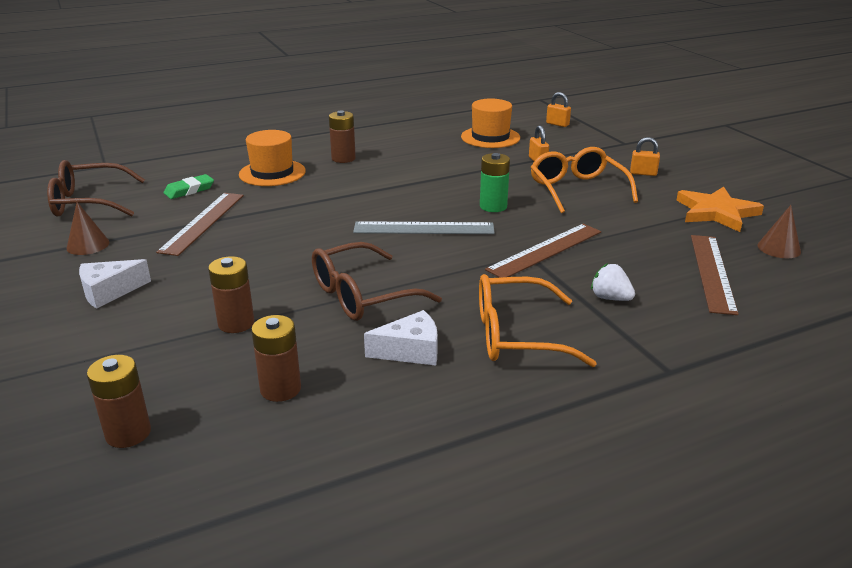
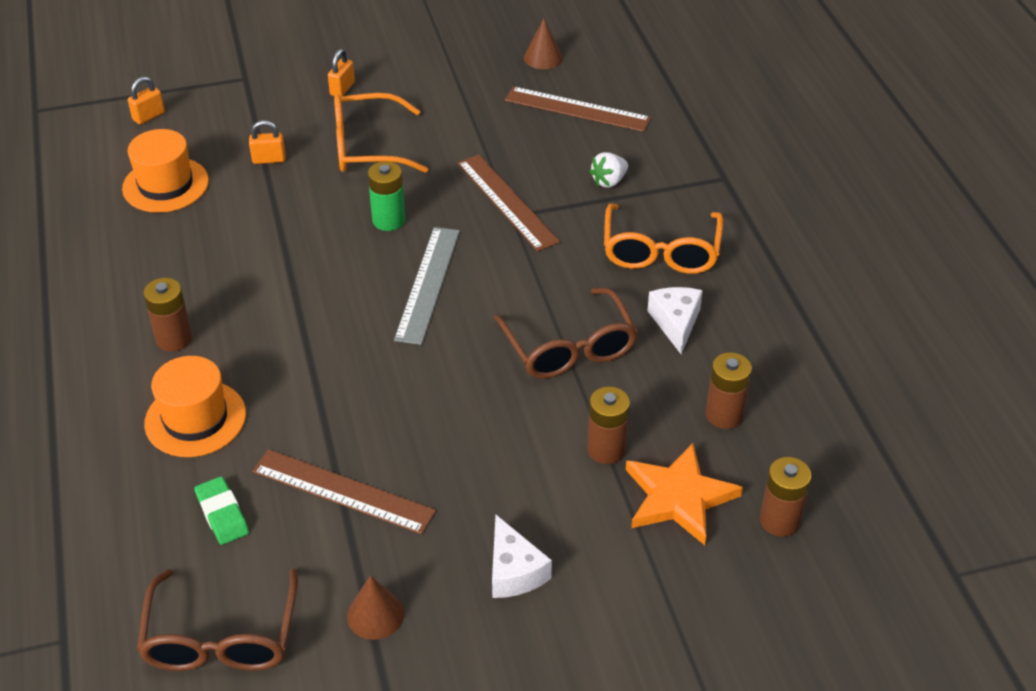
camera: 80 degrees left, 15 degrees up
(716, 212) = (458, 69): orange star -> orange star (679, 497)

